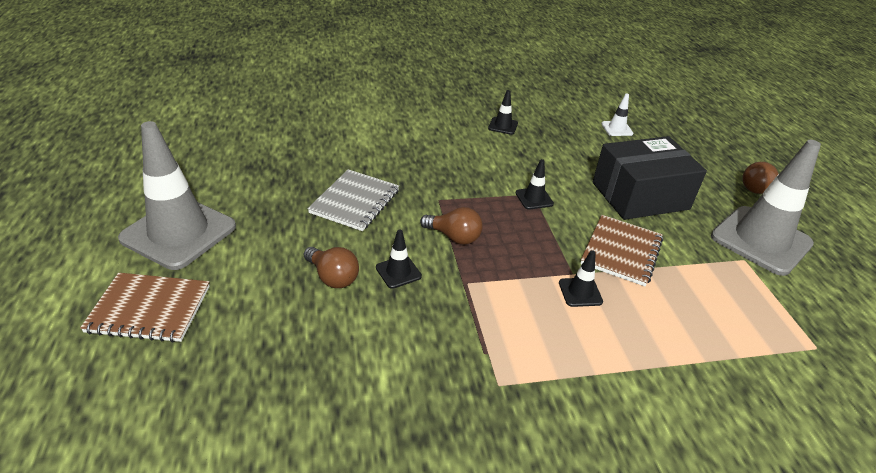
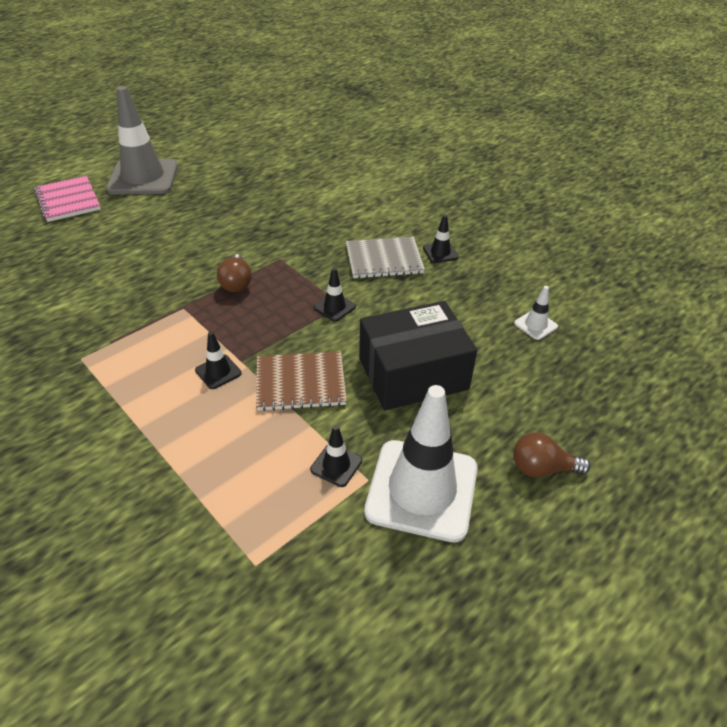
camera: 60 degrees right, 5 degrees up
(149, 309) = (68, 200): brown notebook -> pink notebook
(332, 277) = (144, 248): brown light bulb -> none
(355, 202) = (238, 224): grey notebook -> grey notebook (384, 259)
(398, 272) = (171, 273): black traffic cone -> black traffic cone (336, 465)
(640, 196) = (413, 374): black box -> black box turned 60 degrees counterclockwise
(761, 240) = (422, 490): grey traffic cone -> white traffic cone

